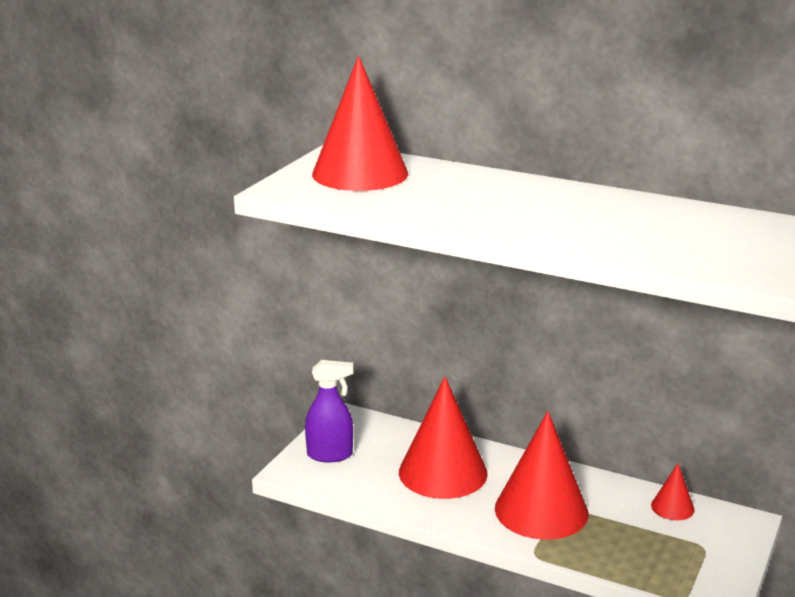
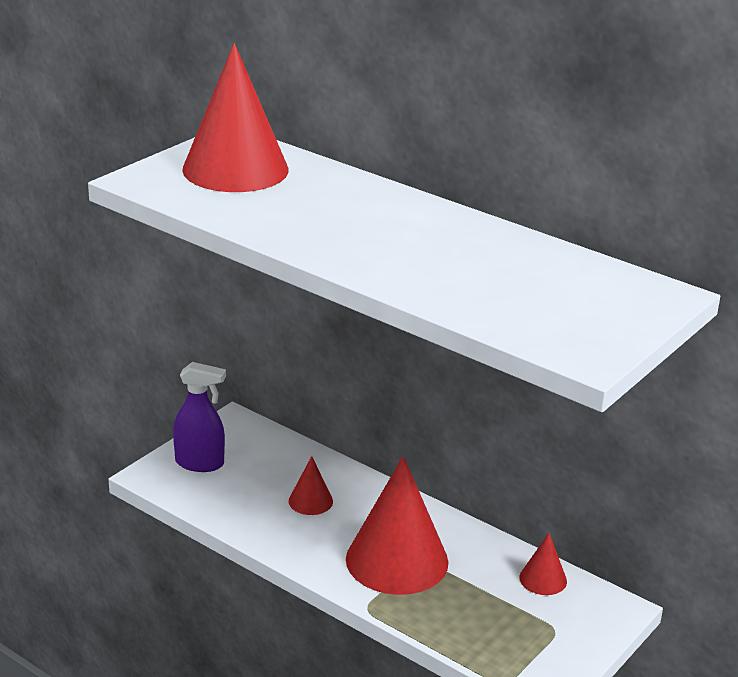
camera: 10 degrees right, 5 degrees up
(443, 472) = (310, 501): red cone -> red cone, size x0.46

